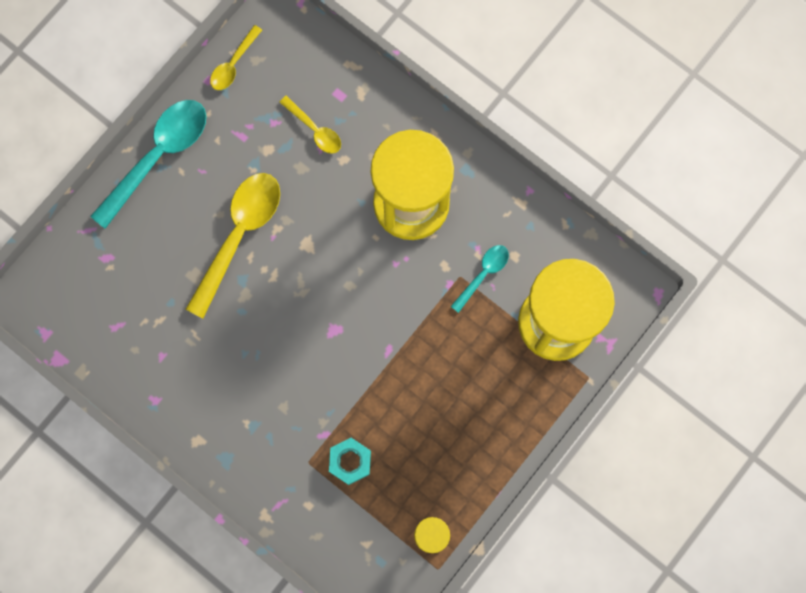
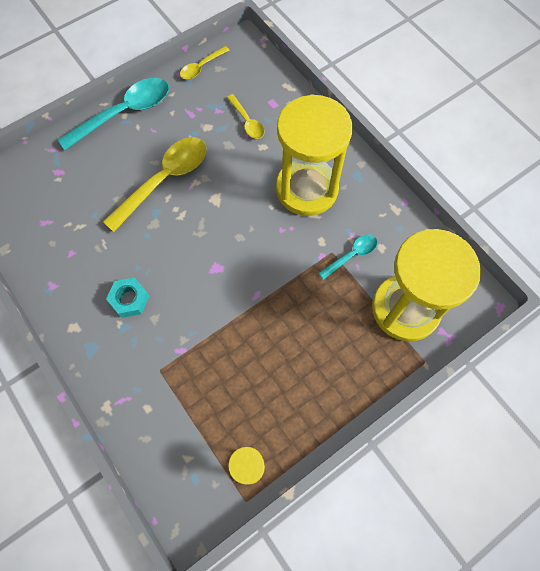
camera: 15 degrees right, 10 degrees down
(350, 461) = (196, 379): turquoise nut -> turquoise nut (129, 299)

